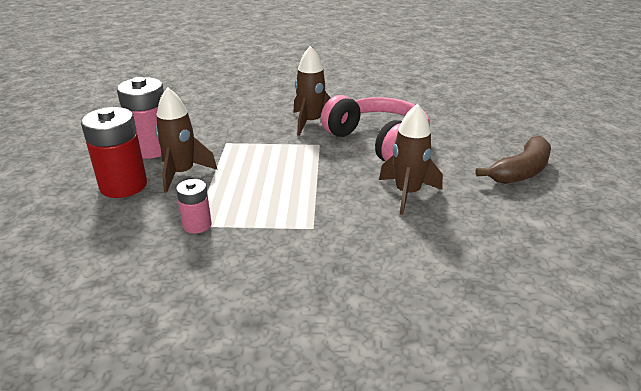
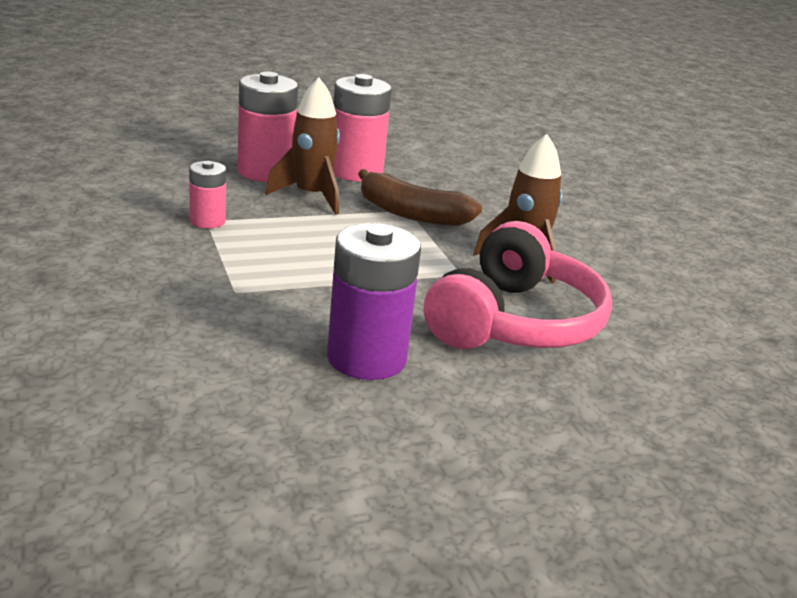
camera: 65 degrees right, 5 degrees down
(123, 185) = (265, 172): red battery -> pink battery
(407, 193) = (366, 358): brown rocket -> purple battery
(520, 171) = (533, 485): brown banana -> brown banana (412, 214)

